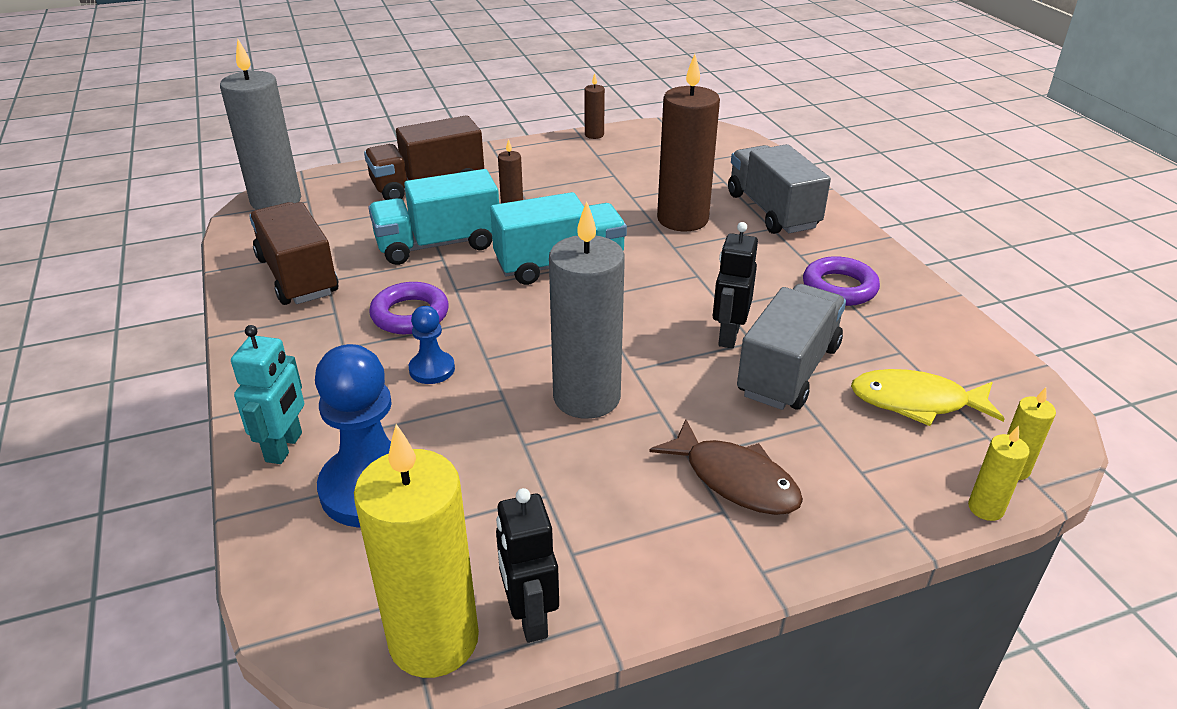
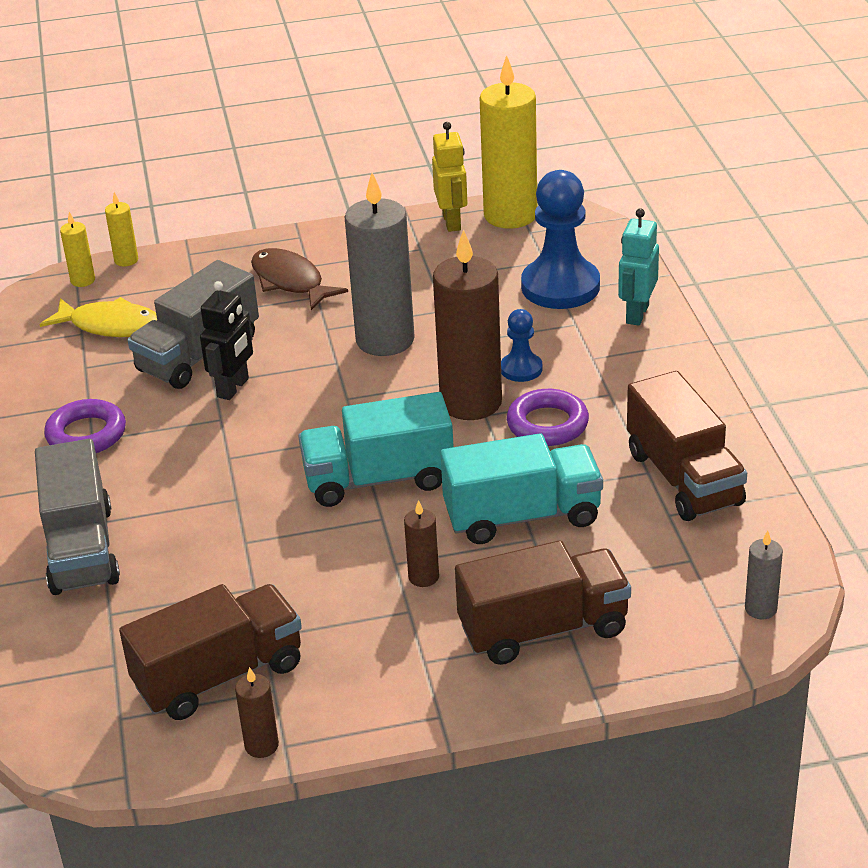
camera: 170 degrees left, 0 degrees up
(276, 201) = (760, 609): grey candle -> grey candle, size x0.44
(529, 617) = (452, 222): black robot -> yellow robot
(633, 158) = (219, 676): none -> brown truck
(682, 219) = (205, 541): brown candle -> brown candle (471, 402)

